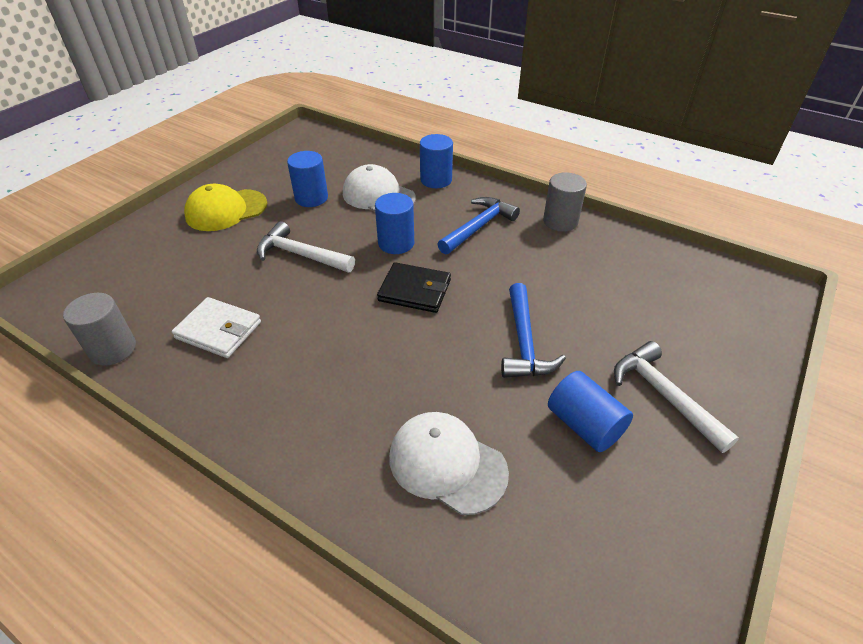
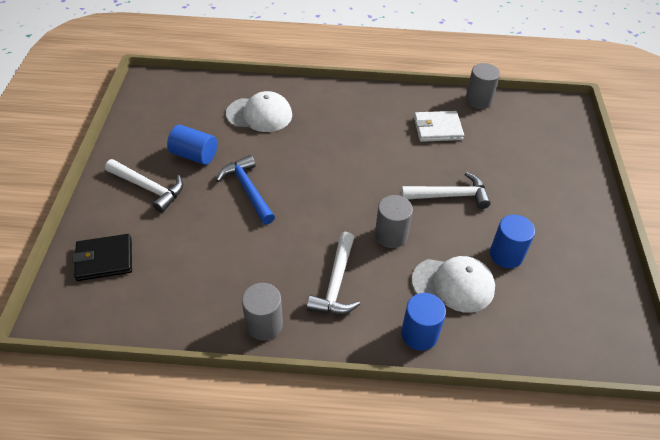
camera: 150 degrees right, 5 degrees up
(226, 210) = (553, 212): yellow cap -> none
(396, 243) = (391, 235): blue cylinder -> grey cylinder
(414, 290) = (344, 199): black wallet -> black wallet (104, 259)
(478, 227) = (336, 283): blue hammer -> white hammer

